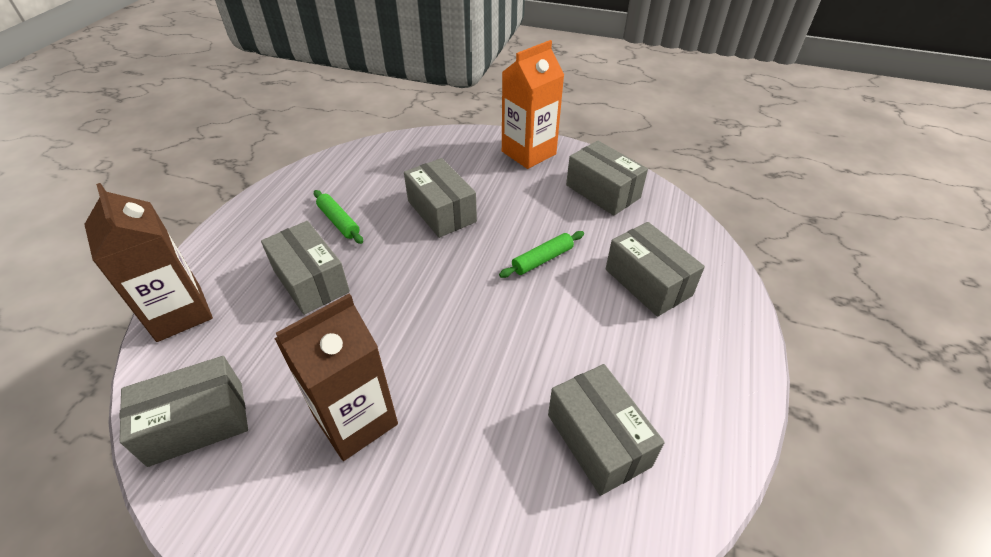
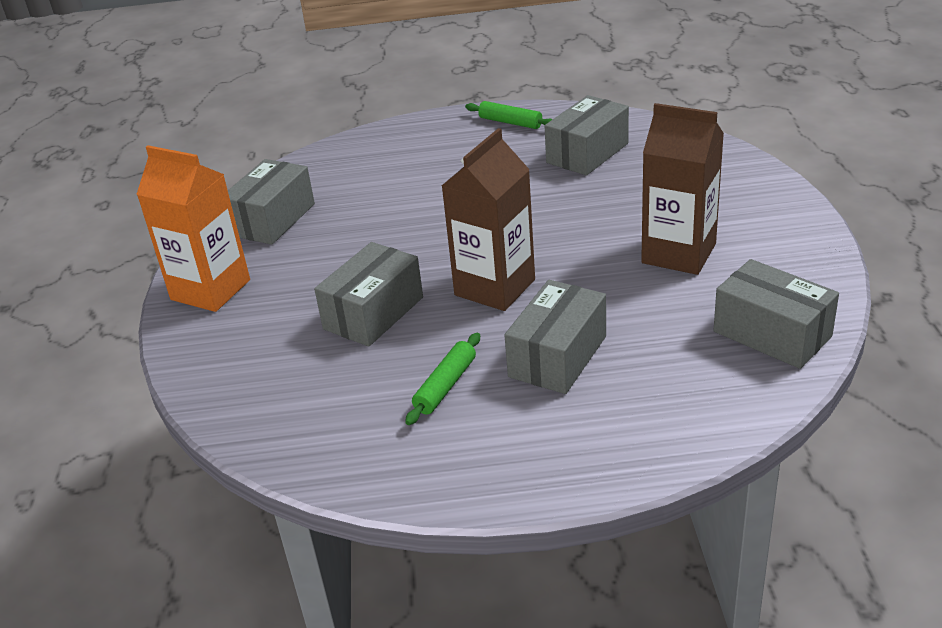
camera: 110 degrees left, 10 degrees down
(179, 313) = (687, 430): brown carton -> brown carton (495, 287)
(542, 259) = (412, 224): green rolling pin -> green rolling pin (510, 122)
(648, 282) = (405, 167): grey box -> none

